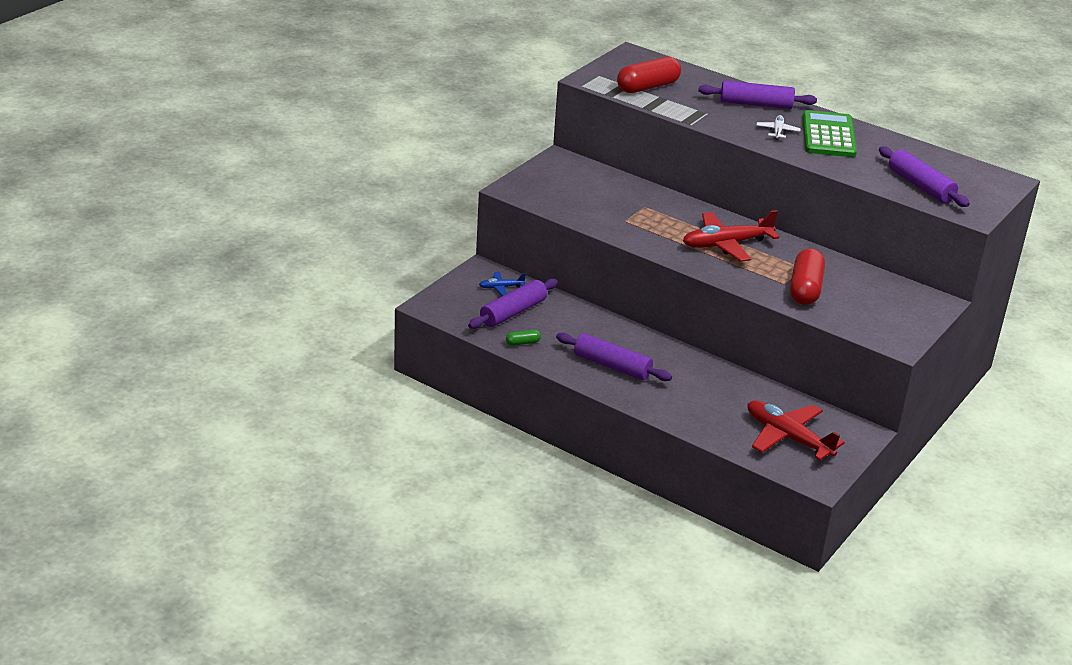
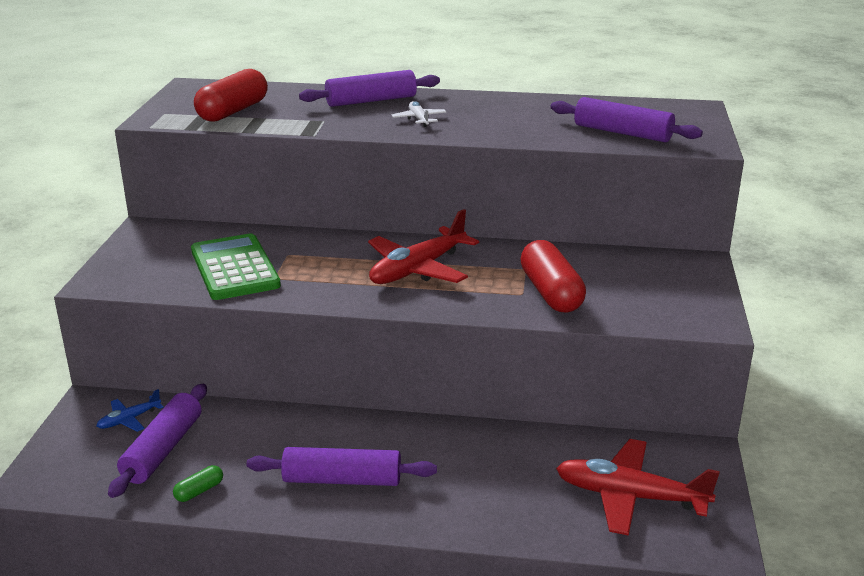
camera: 25 degrees left, 5 degrees down
(828, 135) = (477, 111): green calculator -> green calculator (234, 268)

